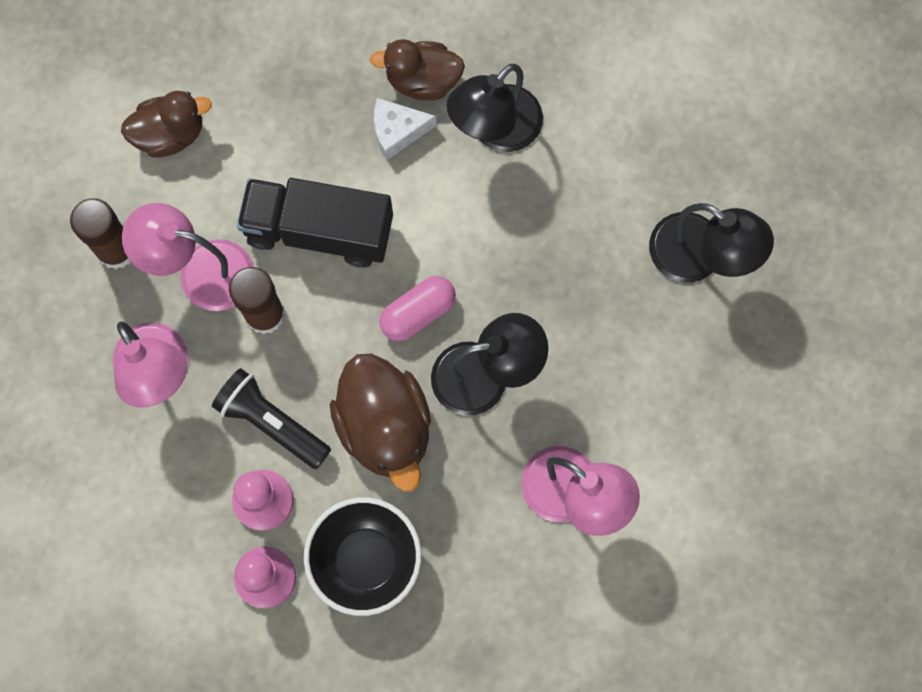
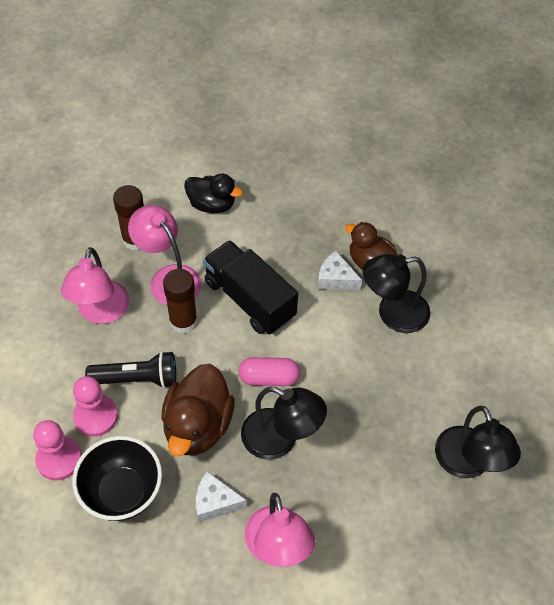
camera: 35 degrees right, 20 degrees down
(170, 134) = (212, 205): brown duck -> black duck
(271, 423) = (137, 378): black flashlight -> black flashlight turned 105 degrees clockwise
(472, 496) = (215, 502): none -> white cheese

